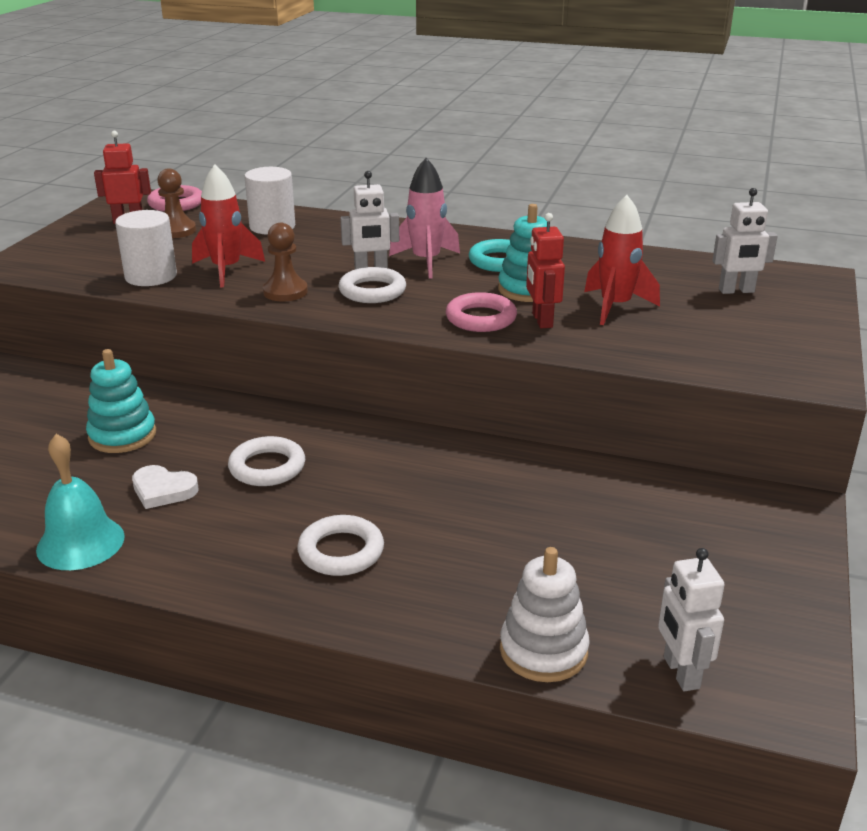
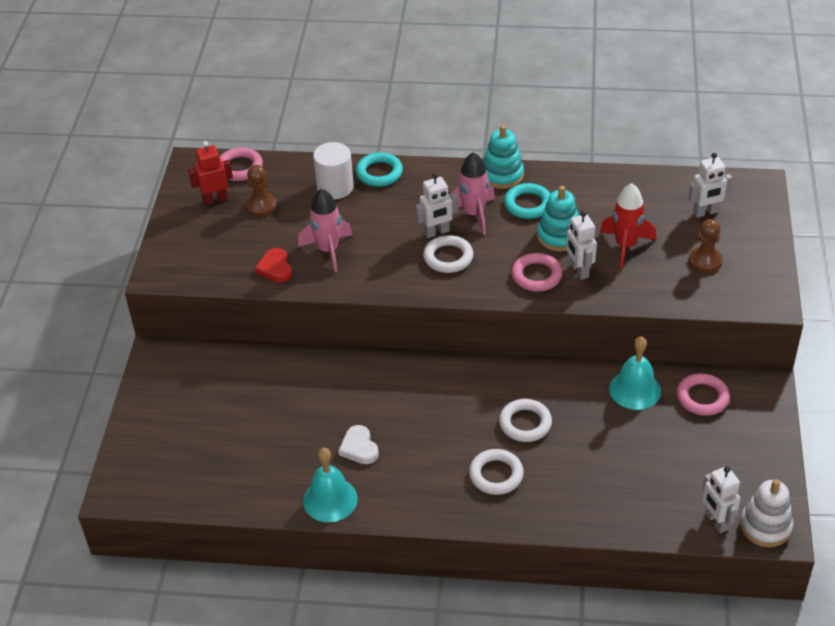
camera: 10 degrees left, 15 degrees up
(122, 435) = (304, 404): turquoise stacking toy -> turquoise stacking toy (502, 175)
(151, 276) = (275, 268): white cylinder -> red heart
(163, 490) = (359, 447): white heart -> white heart turned 60 degrees clockwise
(226, 270) = (328, 250): red rocket -> pink rocket
(267, 467) = (418, 415): white ring -> white ring (525, 423)
(285, 292) = (385, 269): brown pawn -> brown pawn (705, 261)
(332, 222) = (379, 173): none -> turquoise ring
(541, 320) = (579, 270): red robot -> white robot
(543, 650) = (638, 522): white stacking toy -> white stacking toy (765, 526)
(593, 484) = (635, 389): none -> turquoise bell
(694, 507) = (702, 397): none -> pink ring

